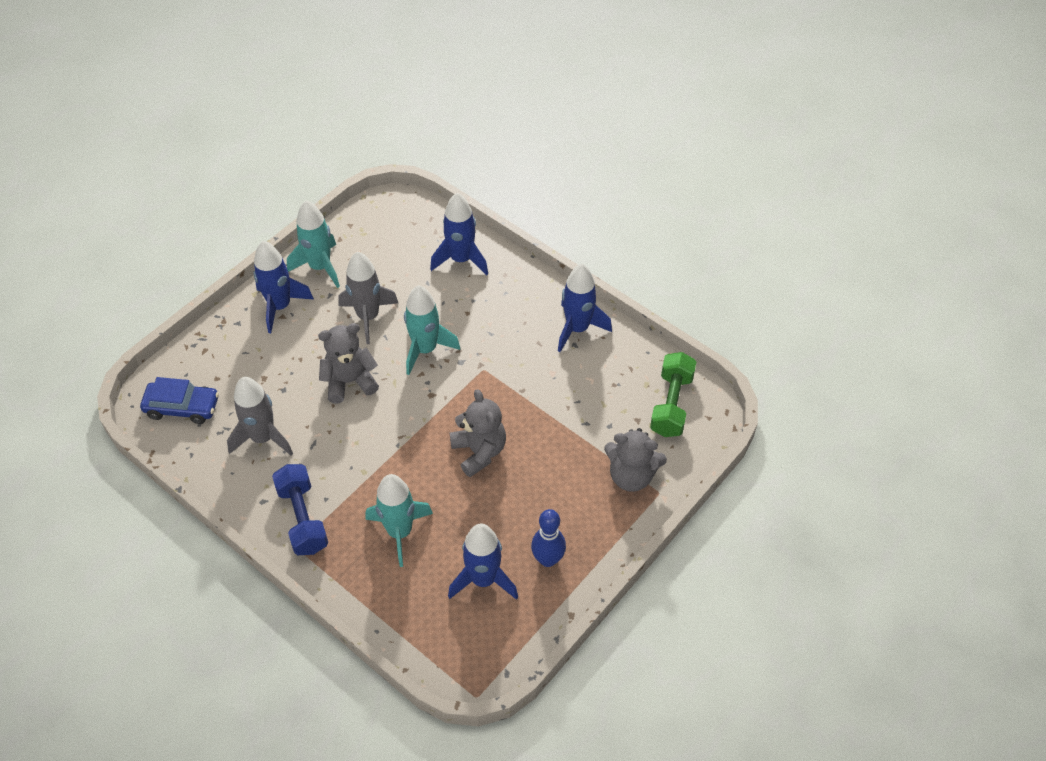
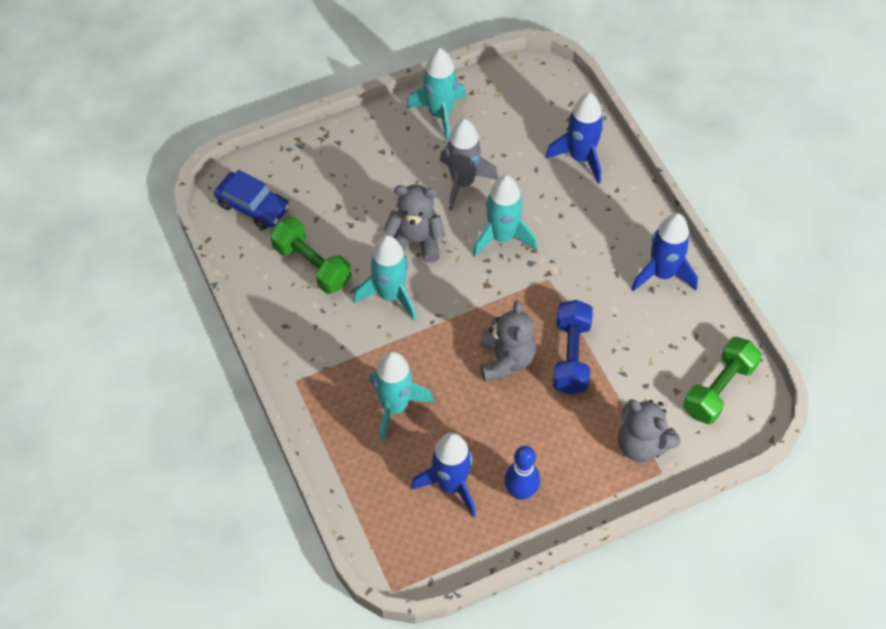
camera: 25 degrees right, 5 degrees up
(263, 438) = (312, 265): grey rocket -> green dumbbell
(280, 306) = (384, 140): blue rocket -> none
(303, 518) = (313, 357): blue dumbbell -> blue dumbbell (571, 356)
(349, 436) = (390, 295): none -> turquoise rocket

